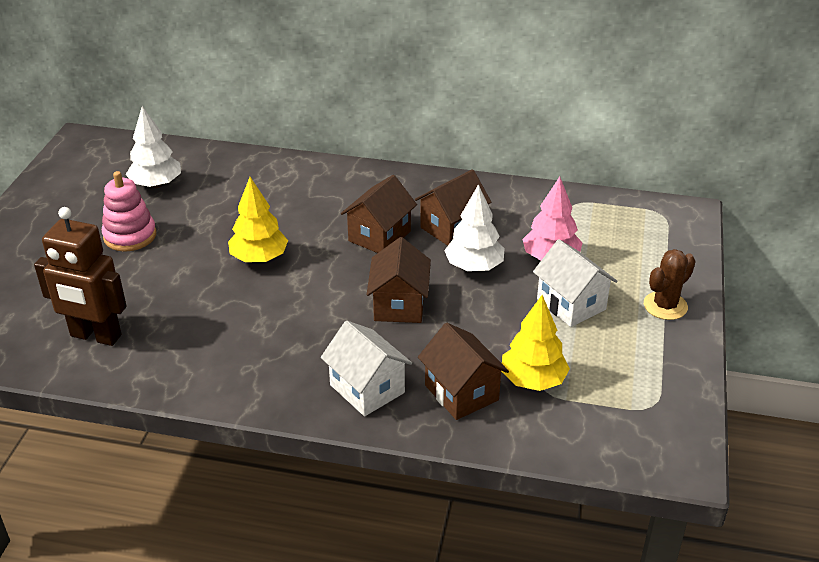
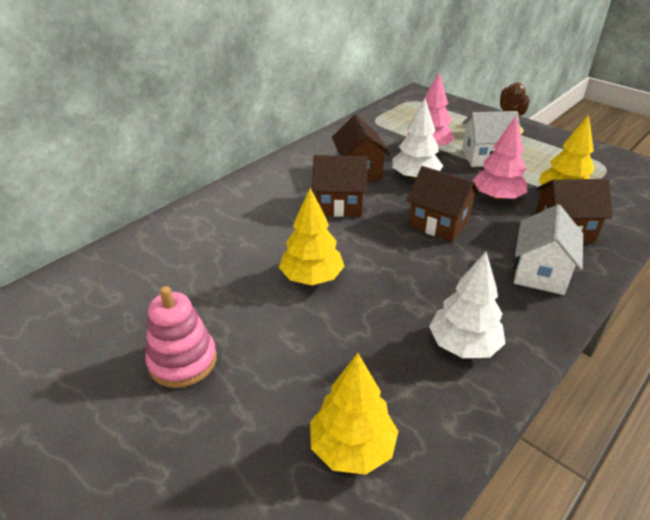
camera: 60 degrees left, 0 degrees up
(95, 336) = (352, 448): brown robot -> yellow tree
(156, 184) = (108, 312): white tree -> white tree (463, 345)
(367, 389) = (540, 273): white house -> white house turned 60 degrees counterclockwise
(379, 236) = (339, 204): brown house -> brown house turned 60 degrees counterclockwise
(485, 332) = (496, 197): none -> pink tree

